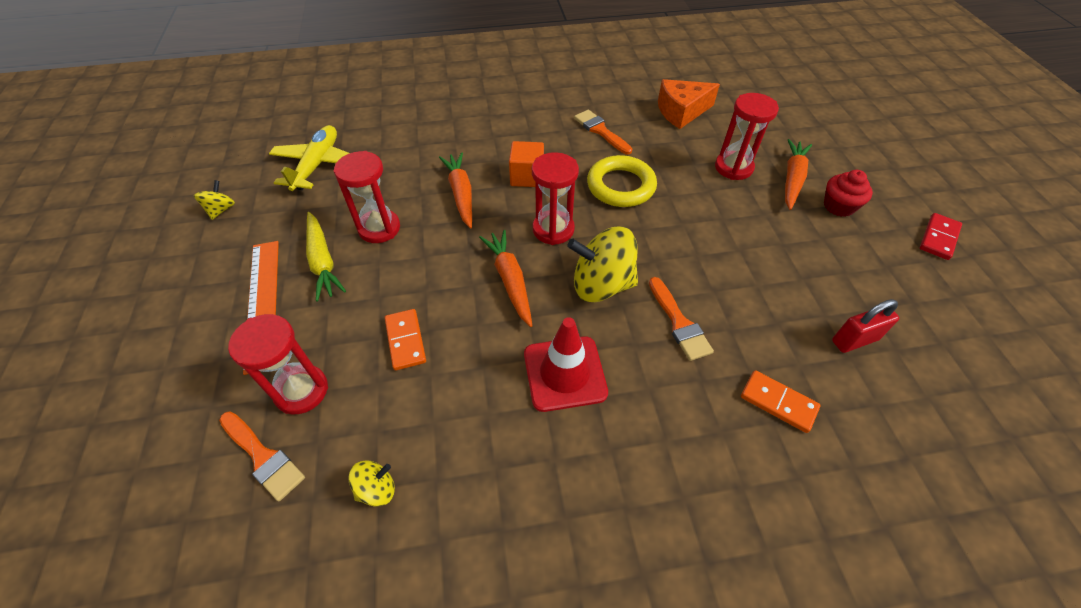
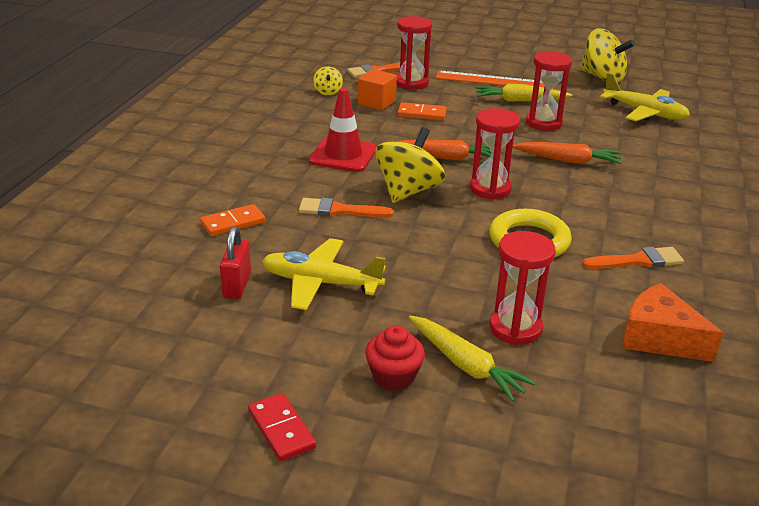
camera: 115 degrees right, 20 degrees down
(221, 210) = (602, 77): yellow spinning top -> yellow spinning top, size x2.06
(527, 177) = (575, 196): orange cube -> orange cube (376, 103)
(681, 112) = (659, 338): orange cheese -> orange cheese turned 60 degrees counterclockwise
(792, 179) = (466, 365): orange carrot -> yellow carrot
(793, 285) = (320, 283): none -> yellow plane

